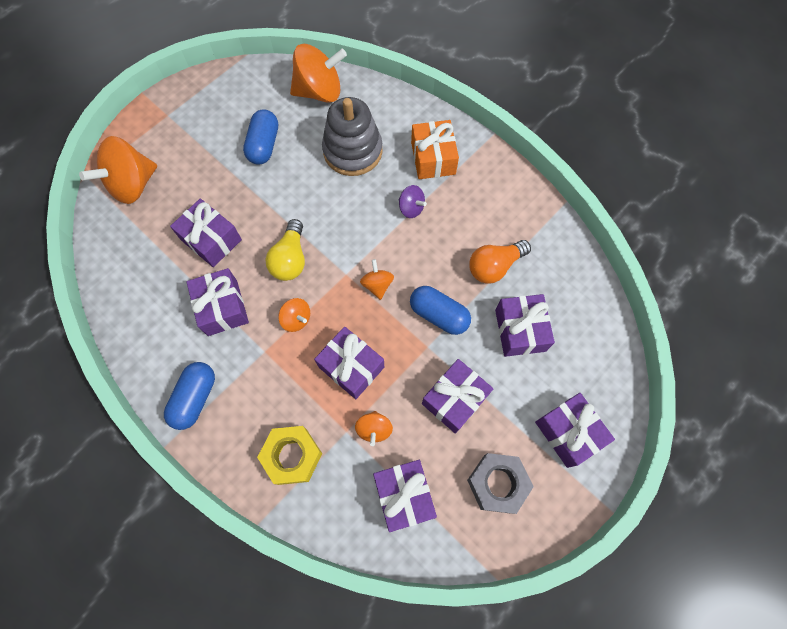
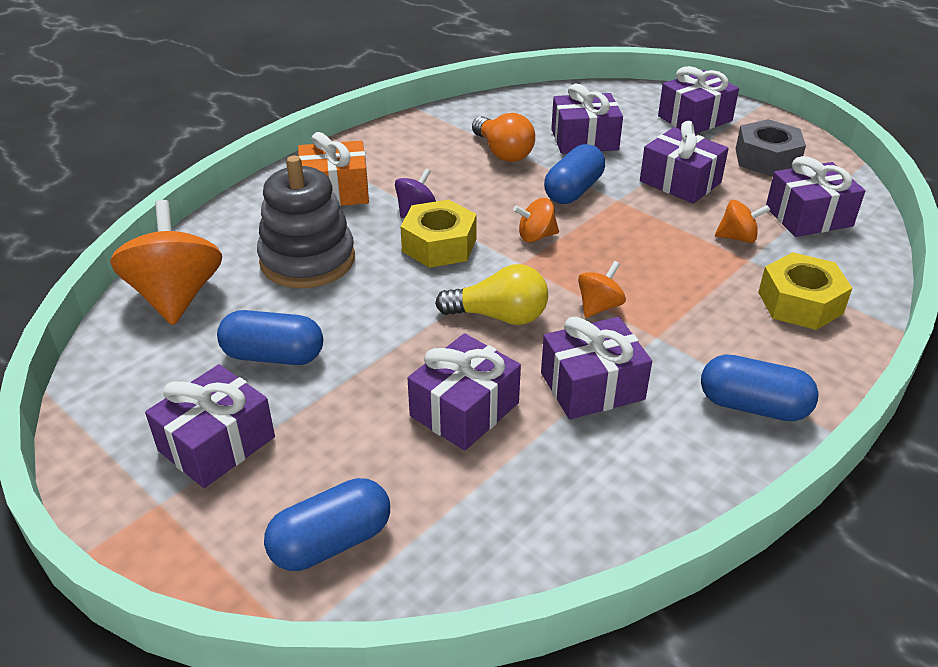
camera: 90 degrees left, 30 degrees down
(133, 185) = (331, 542): orange spinning top -> blue capsule
(351, 367) = (660, 256): purple gift -> purple gift (216, 444)
(367, 224) = (439, 245): none -> yellow nut

